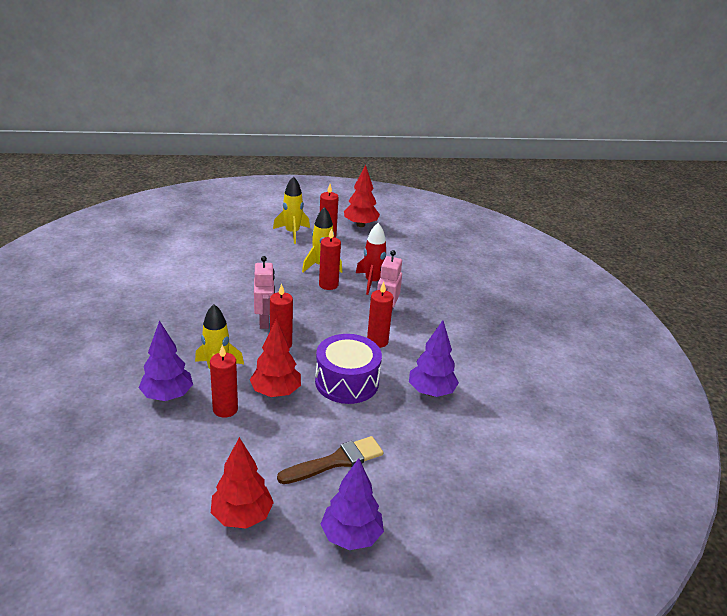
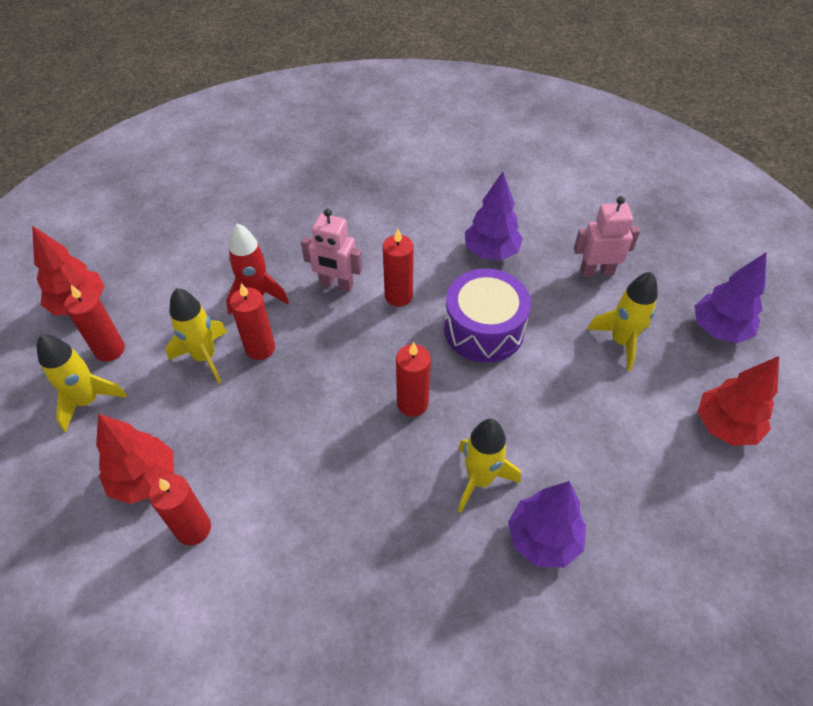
camera: 85 degrees left, 20 degrees up
(225, 409) = (557, 461): red candle -> red candle (193, 528)
(264, 321) = (356, 427): pink robot -> pink robot (596, 272)
(276, 392) = (515, 404): red tree -> red tree (145, 479)
(335, 461) = (621, 341): brown brush -> yellow rocket

